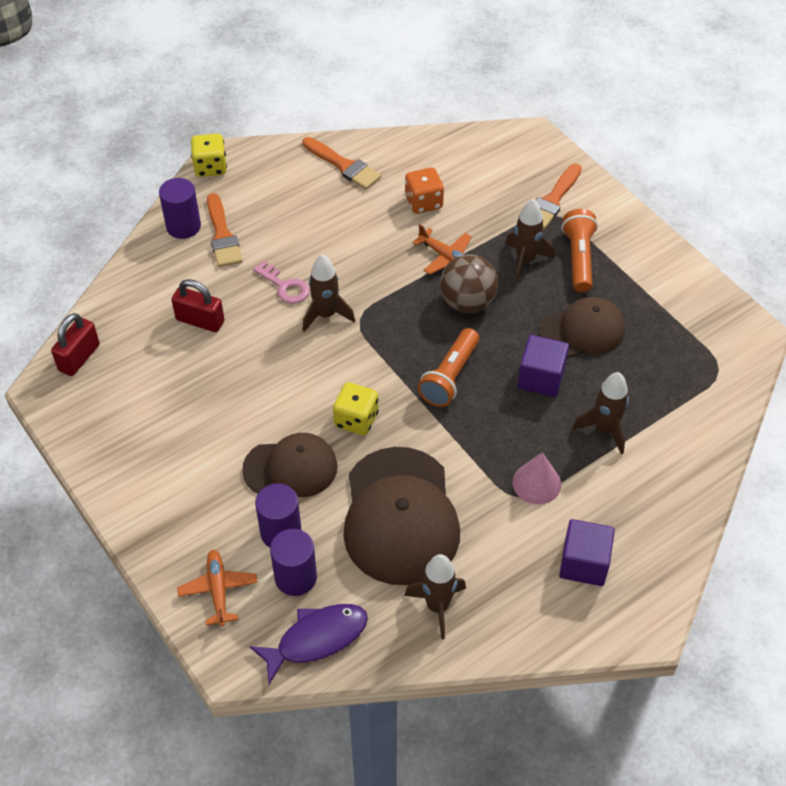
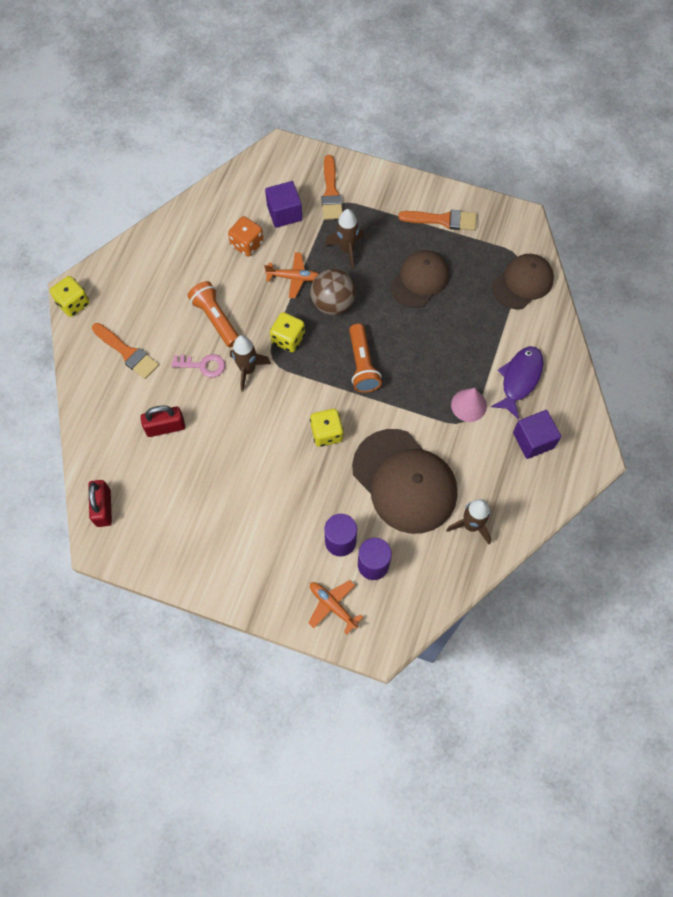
camera: 35 degrees left, 15 degrees up
(183, 226) = (93, 362): purple cylinder -> none
(290, 468) = (311, 494): brown cap -> brown cap (522, 283)
(317, 639) = (417, 595): purple fish -> purple fish (519, 379)
(344, 165) = (169, 246): orange brush -> orange brush (442, 220)
(391, 309) = (288, 339): none -> yellow dice
(541, 378) = (419, 330): purple cube -> purple cube (284, 213)
(578, 258) = (379, 228): orange flashlight -> orange flashlight (215, 319)
(604, 430) = (482, 342): brown rocket -> none

